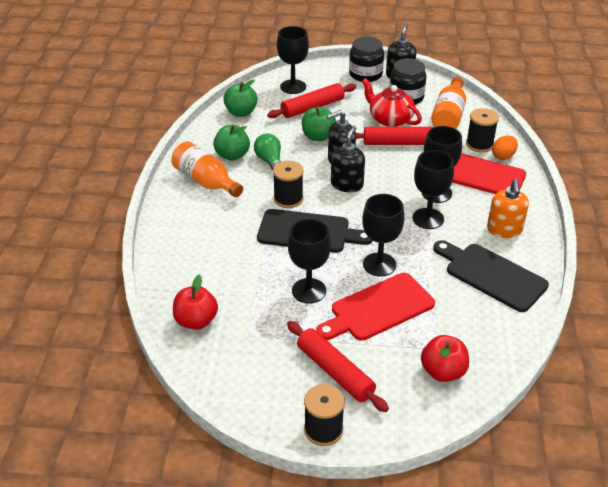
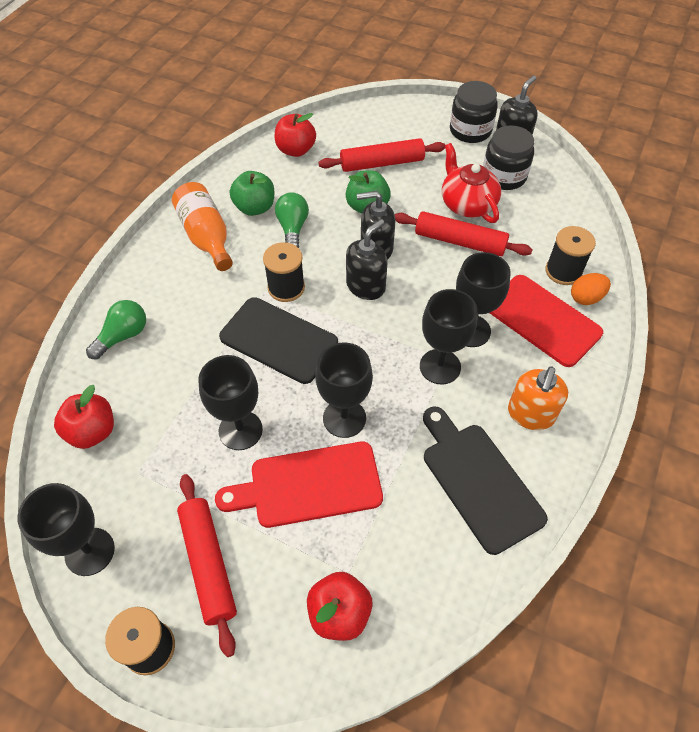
camera: 20 degrees right, 15 degrees up
(180, 258) = (123, 336): none -> green light bulb
(241, 112) = (295, 150): green apple -> red apple
(293, 87) = (374, 128): black goblet -> black goblet (90, 551)
(449, 115) = (545, 216): orange bottle -> none

